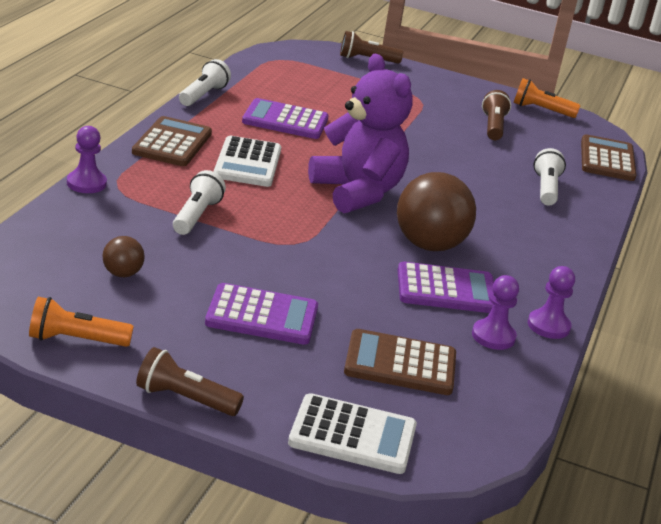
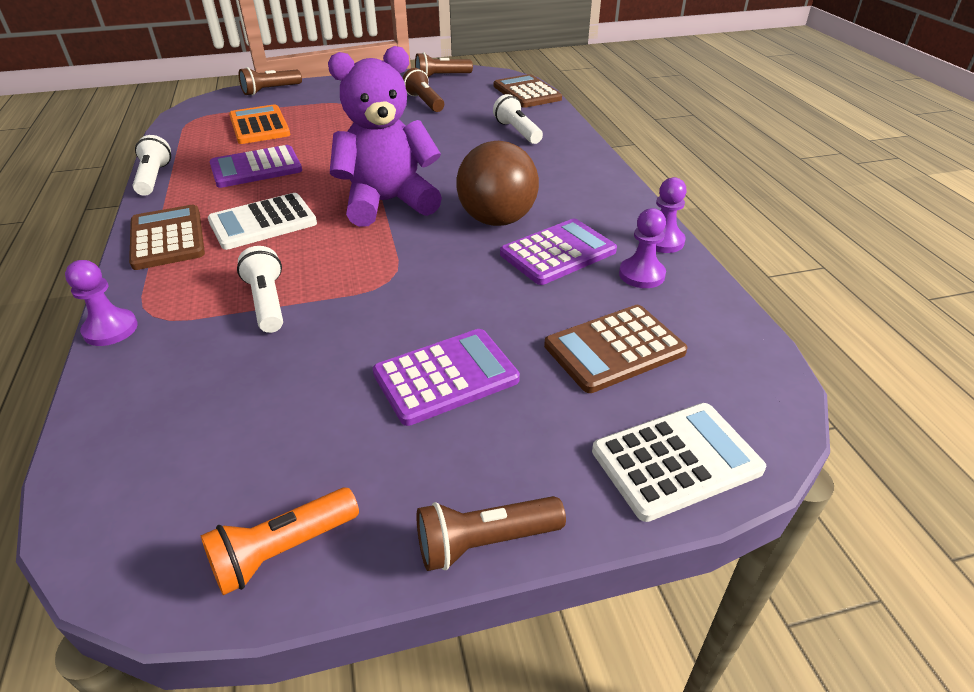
camera: 30 degrees left, 10 degrees up
(122, 274) = (254, 418): brown ball -> none
(248, 163) = (263, 222): white calculator -> white calculator turned 90 degrees clockwise
(324, 87) = (259, 126): none -> orange calculator
(357, 192) = (388, 203): purple teddy bear -> purple teddy bear turned 45 degrees counterclockwise
(541, 110) = (441, 77): orange flashlight -> brown flashlight

